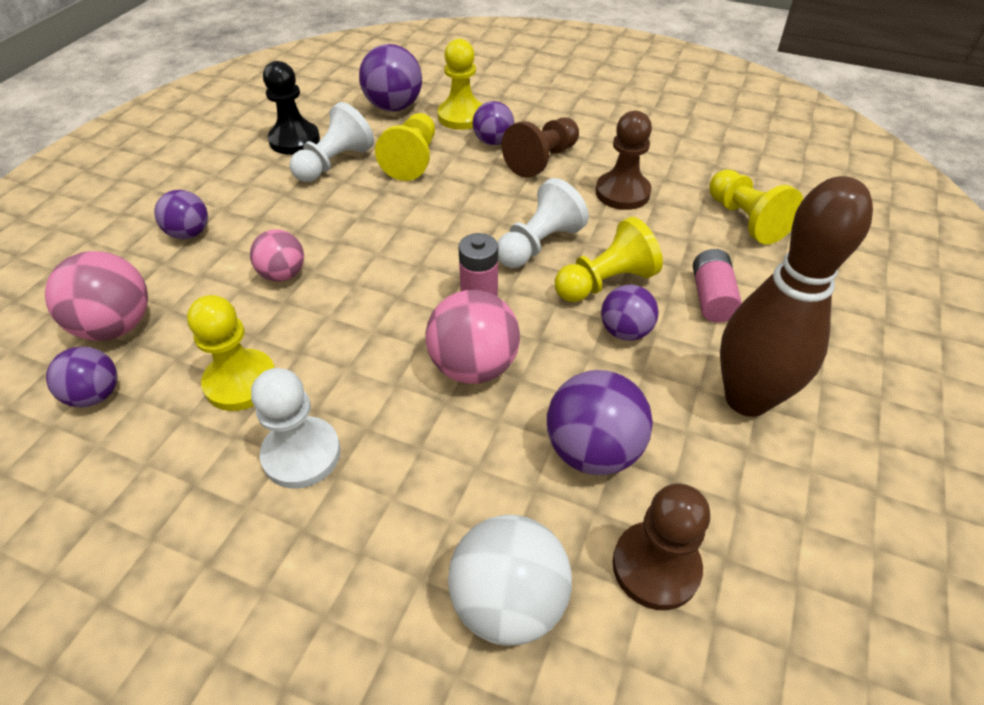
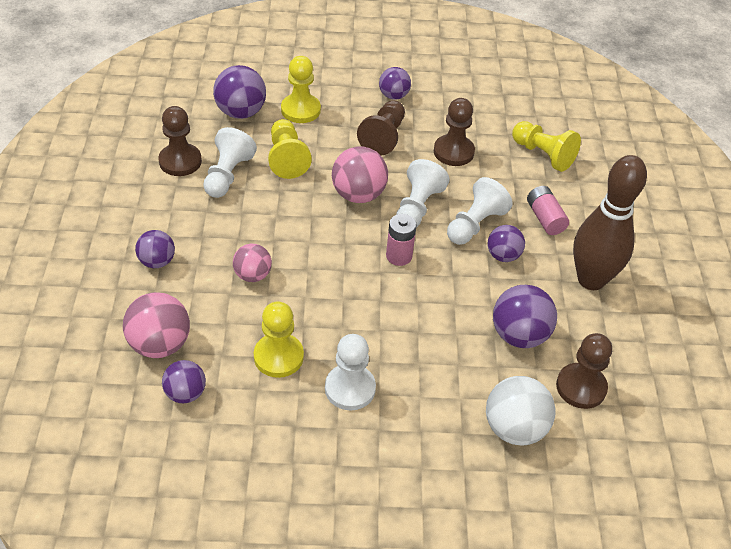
camera: 25 degrees left, 0 degrees up
(294, 140) = (180, 161): black pawn -> brown pawn
(473, 366) = (422, 304): pink ball -> pink ball (358, 195)
(493, 142) = (338, 128): purple ball -> purple ball (393, 96)
(605, 282) = (475, 224): yellow pawn -> white pawn

